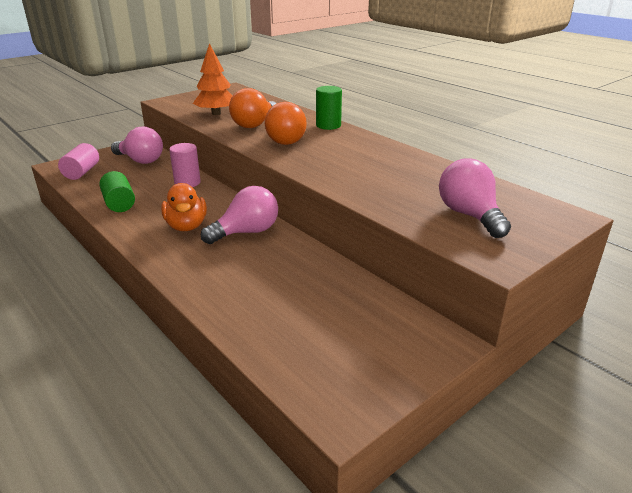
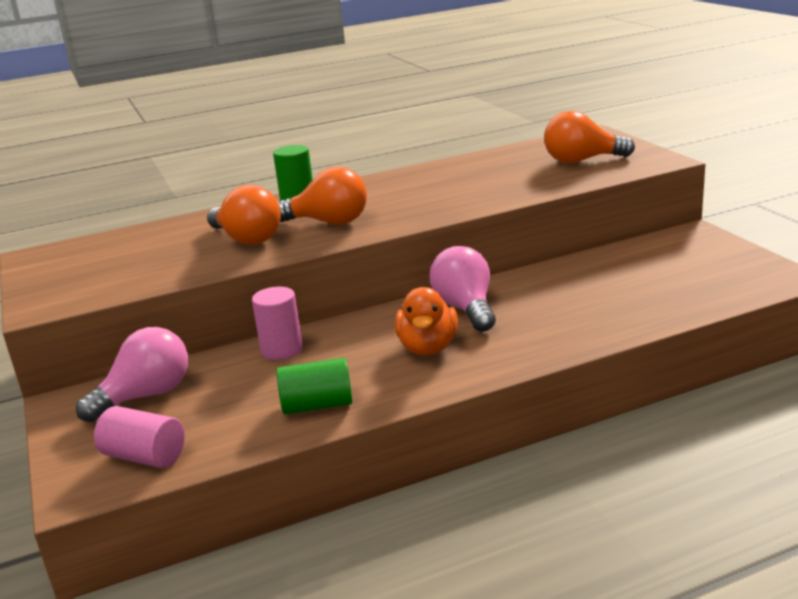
camera: 70 degrees left, 5 degrees down
(186, 226) = (428, 347): orange duck -> orange duck turned 90 degrees clockwise
(216, 113) = (165, 264): orange tree -> none
(469, 215) = (582, 161): pink light bulb -> orange light bulb

